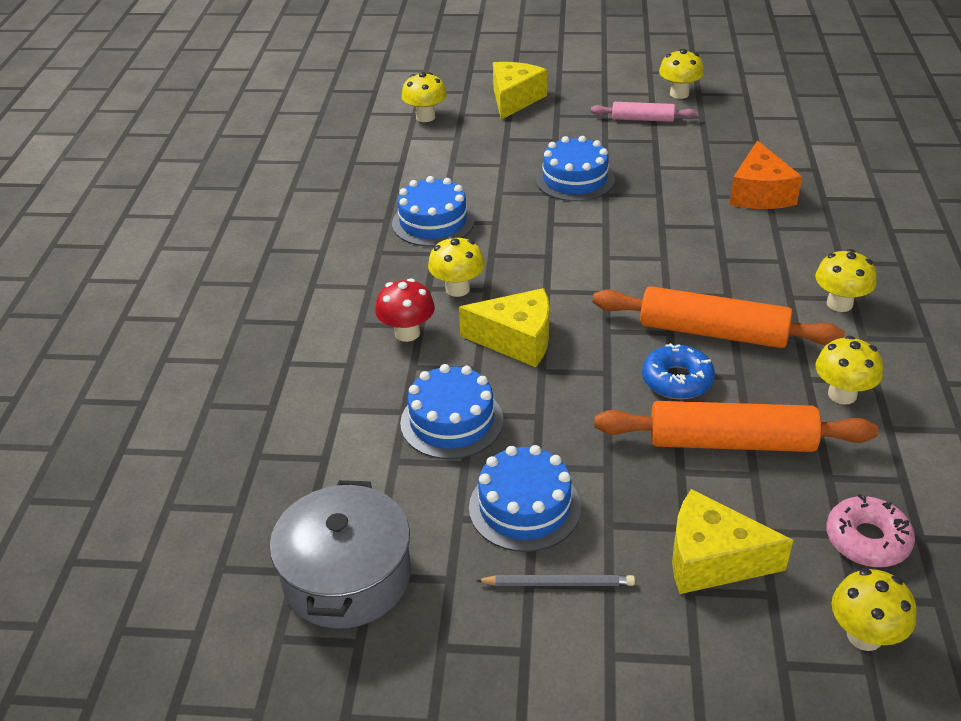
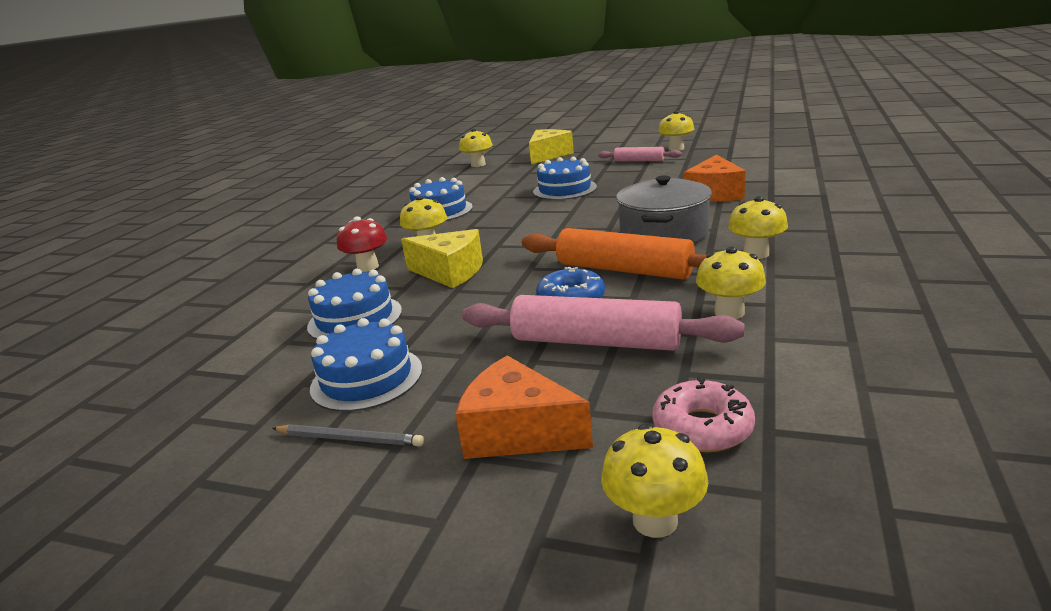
camera: 15 degrees right, 15 degrees down
(347, 576) = (170, 418): grey pot -> grey pot (663, 233)
(712, 559) = (518, 431): yellow cheese -> orange cheese
(731, 442) = (596, 342): orange rolling pin -> pink rolling pin

